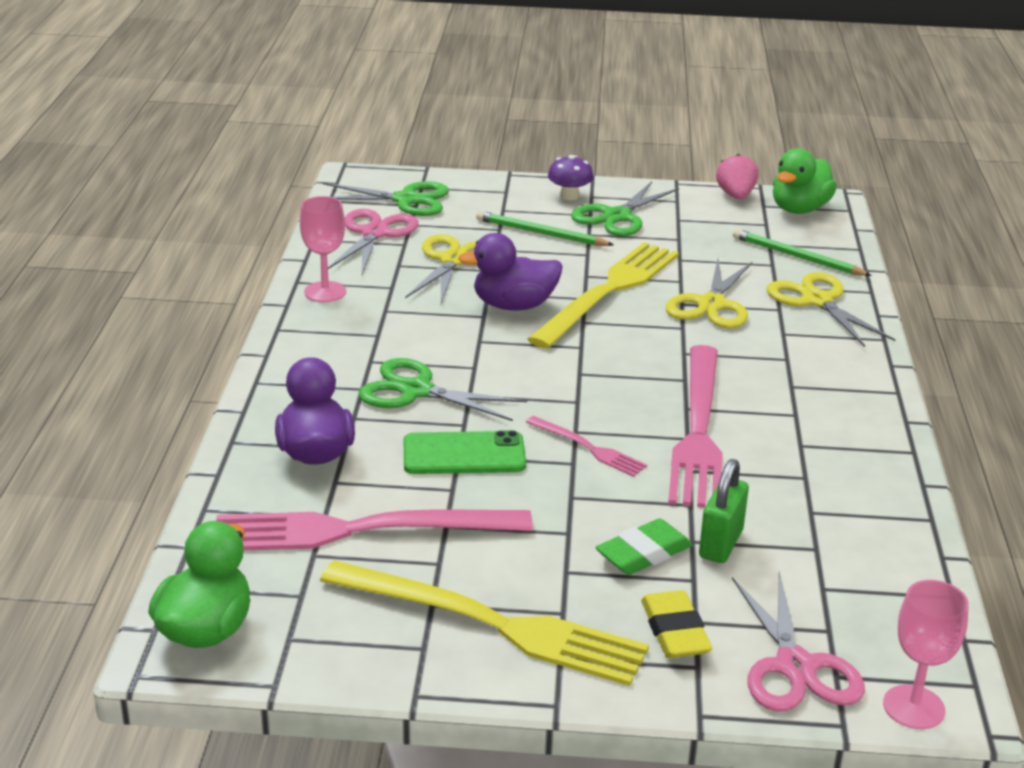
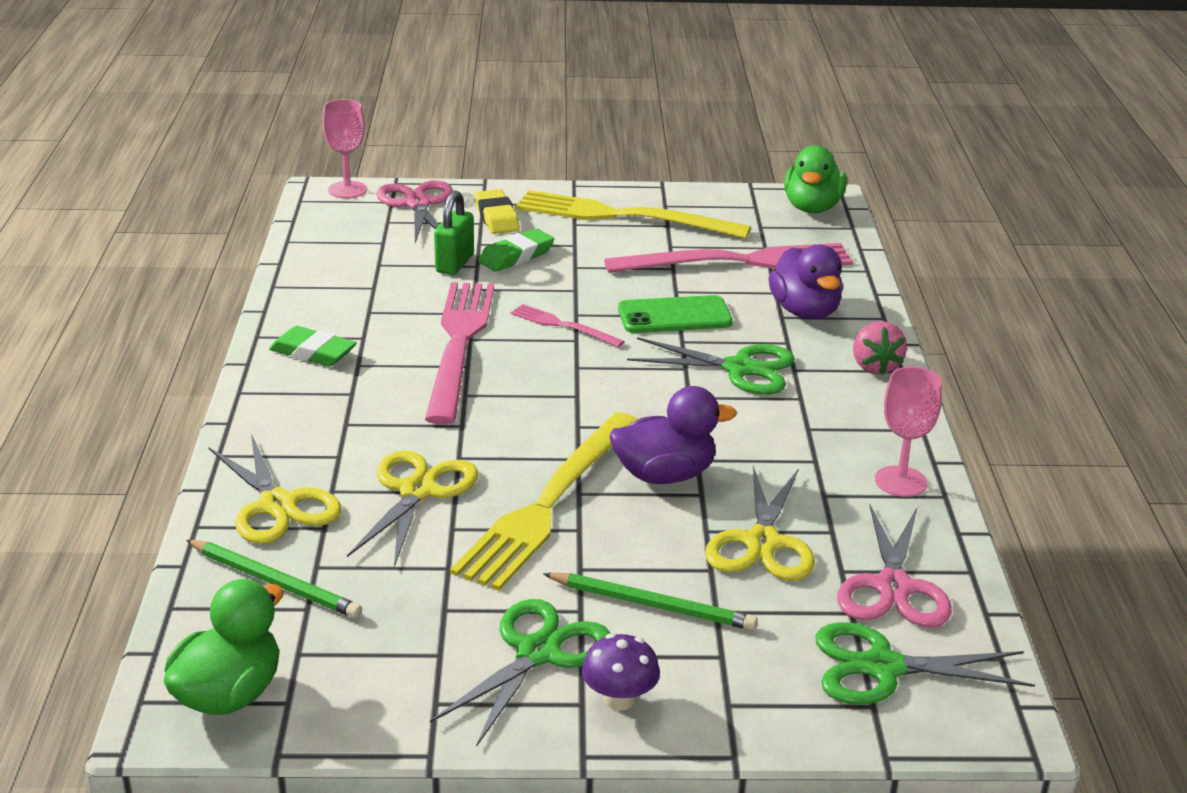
camera: 175 degrees right, 0 degrees up
(735, 196) = (330, 724): pink strawberry -> pink strawberry (875, 367)
(846, 429) = (313, 353): none -> green eraser

